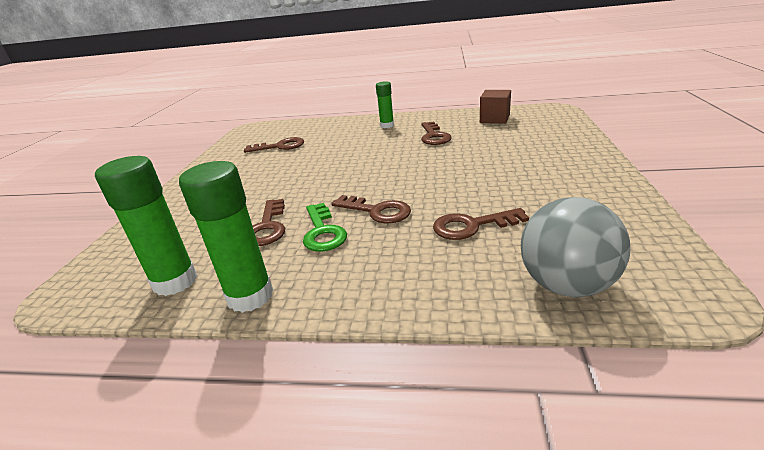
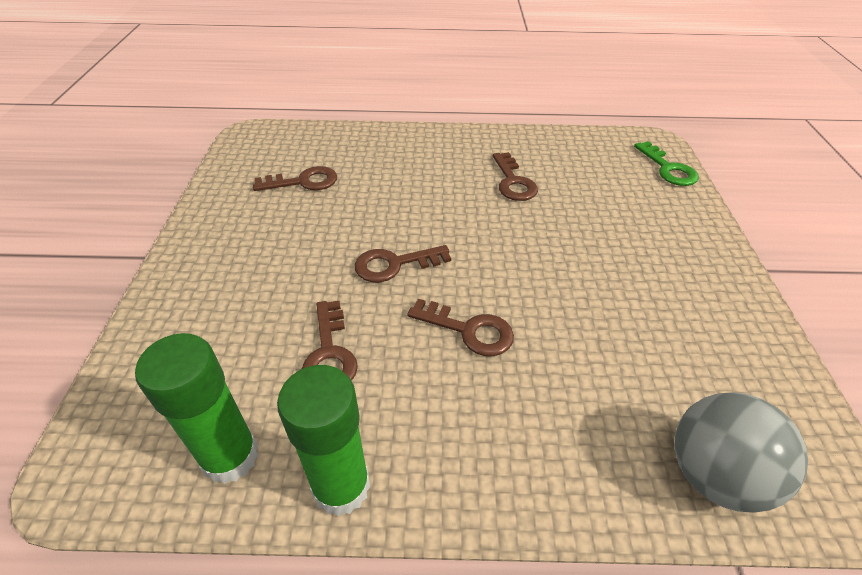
camera: 10 degrees left, 15 degrees up
(323, 232) = (407, 367): green key -> green key (668, 168)
(387, 125) = (445, 151): green glue stick -> none
(472, 226) = (592, 365): brown key -> brown key (395, 264)
(494, 119) = (585, 153): brown cube -> none

